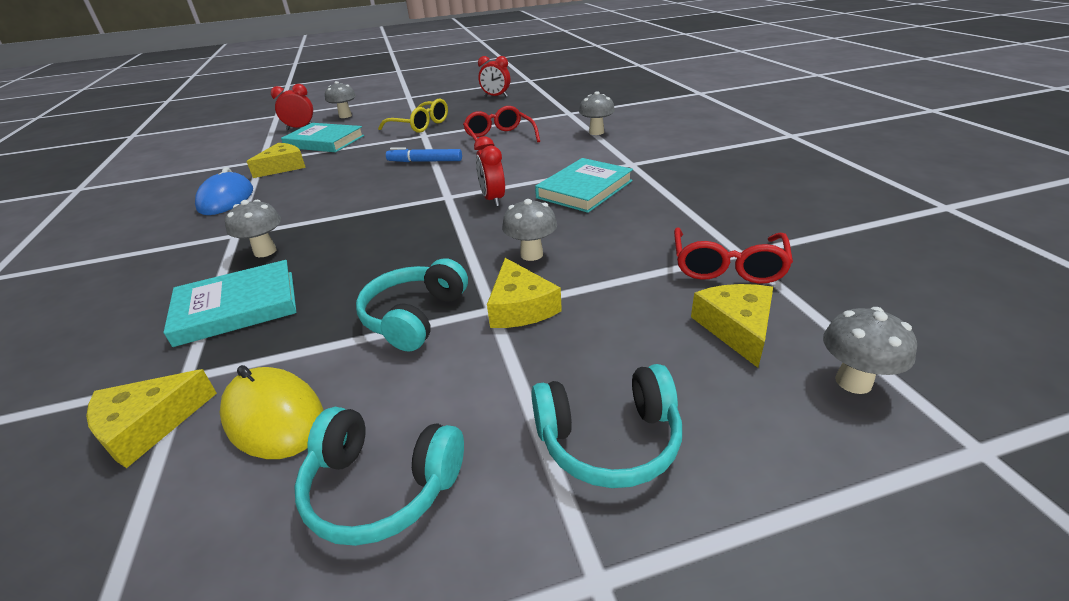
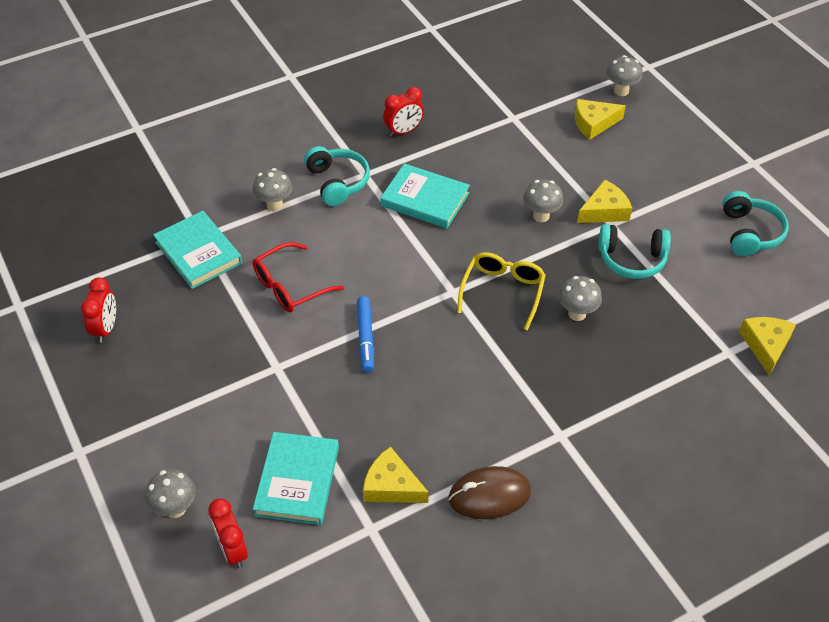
camera: 105 degrees left, 15 degrees up
(148, 426) = (766, 345): yellow cheese -> yellow cheese turned 120 degrees counterclockwise
(226, 199) = (489, 495): blue mouse -> brown mouse
(237, 307) = (658, 366): turquoise book -> turquoise book (198, 253)
(265, 251) = (582, 391): grey mushroom -> grey mushroom (577, 313)
(274, 417) = (734, 291): yellow mouse -> none
(420, 125) = (235, 384): yellow glasses -> yellow glasses (503, 291)
(493, 199) = (454, 257): red clock -> red clock (403, 131)
(609, 440) = (690, 165): turquoise headphones -> turquoise headphones (337, 182)
(727, 266) = (531, 124): red glasses -> none

